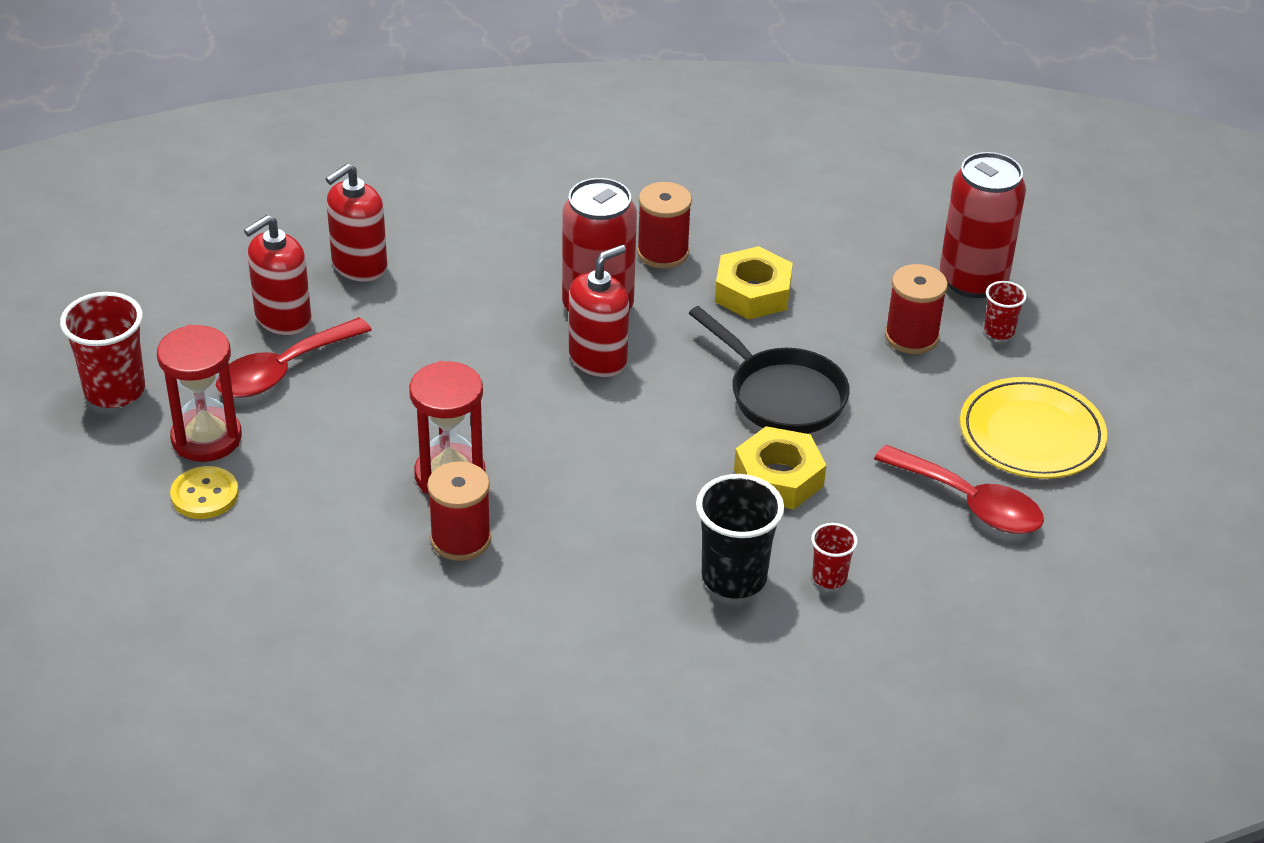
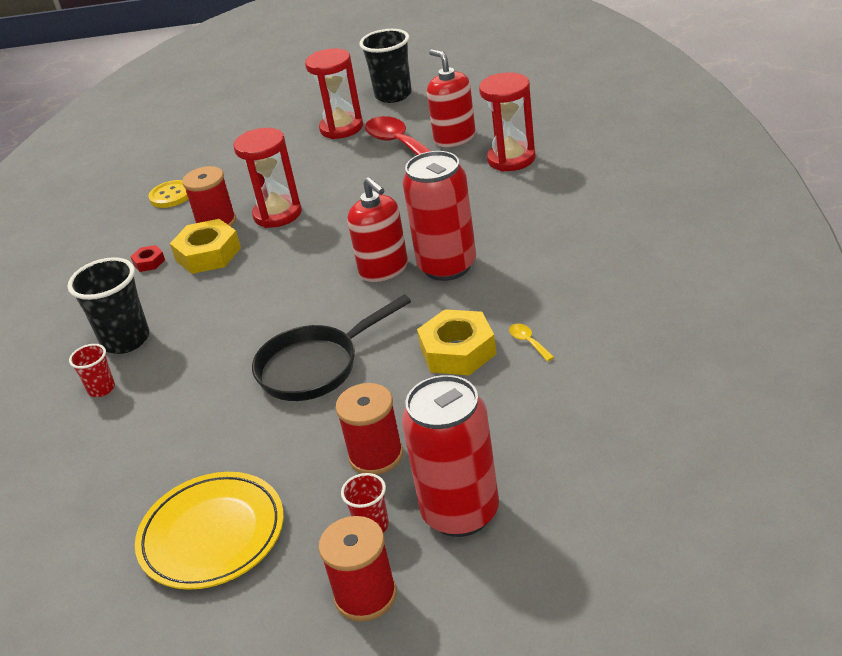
camera: 105 degrees right, 5 degrees down
(115, 390) = (393, 95): red cup -> black cup
(204, 495) = (292, 134): yellow button -> yellow button (171, 196)
(359, 265) = (511, 159): red soap dispenser -> red hourglass
(554, 596) = (149, 262): none -> red nut
(662, 253) = (520, 298): red spool -> red spool (365, 595)
(737, 246) = (528, 342): none -> yellow spoon
(778, 477) = (218, 364): yellow nut -> yellow nut (208, 254)
(970, 503) = (142, 479): red spoon -> none

